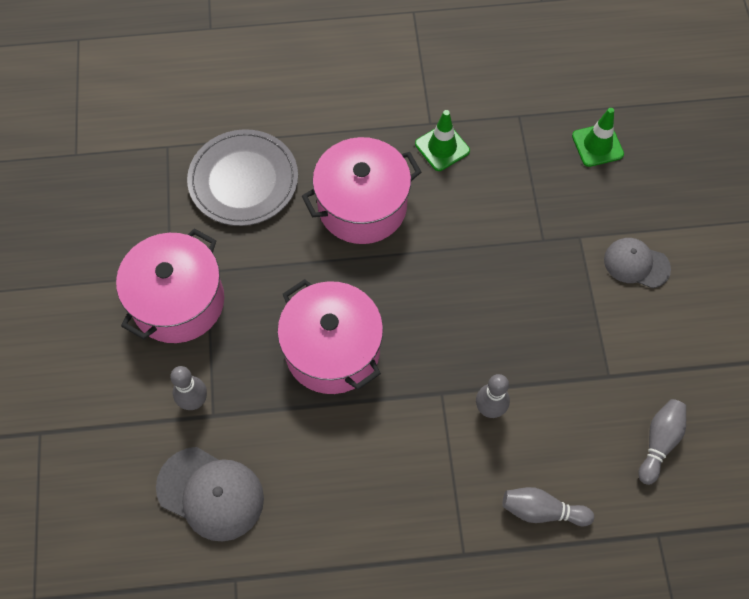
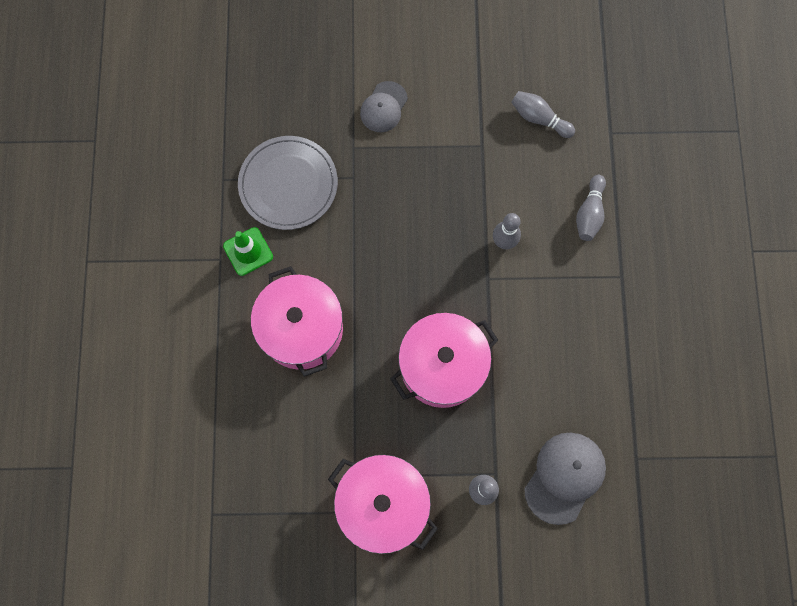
camera: 85 degrees left, 10 degrees up
(243, 180) = (260, 439): grey plate -> grey plate (288, 184)
(597, 145) = (263, 118): green traffic cone -> none

